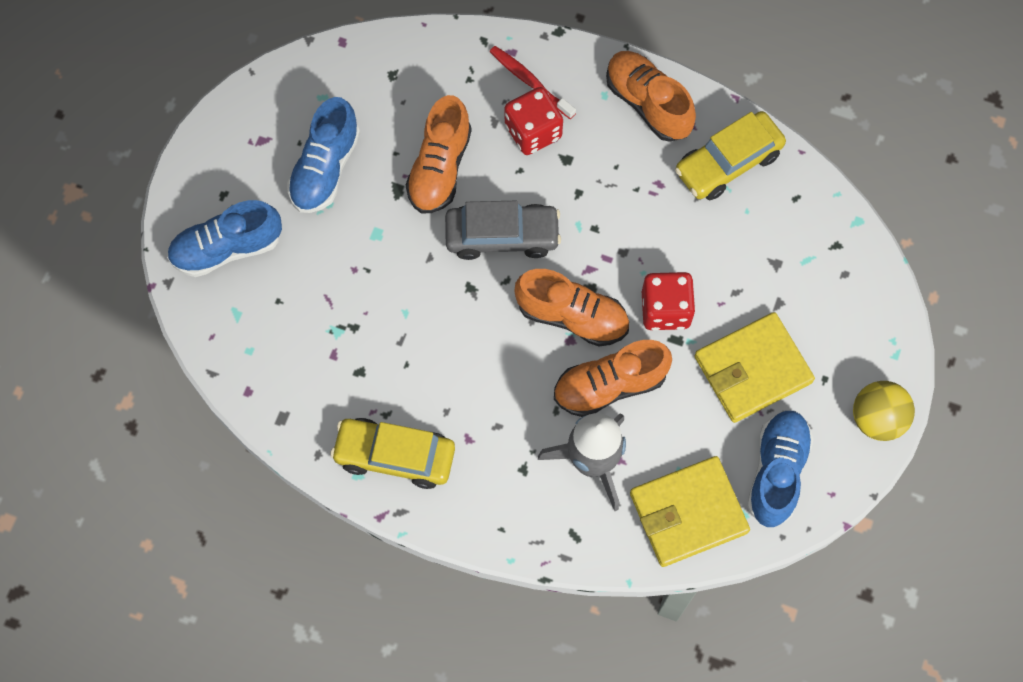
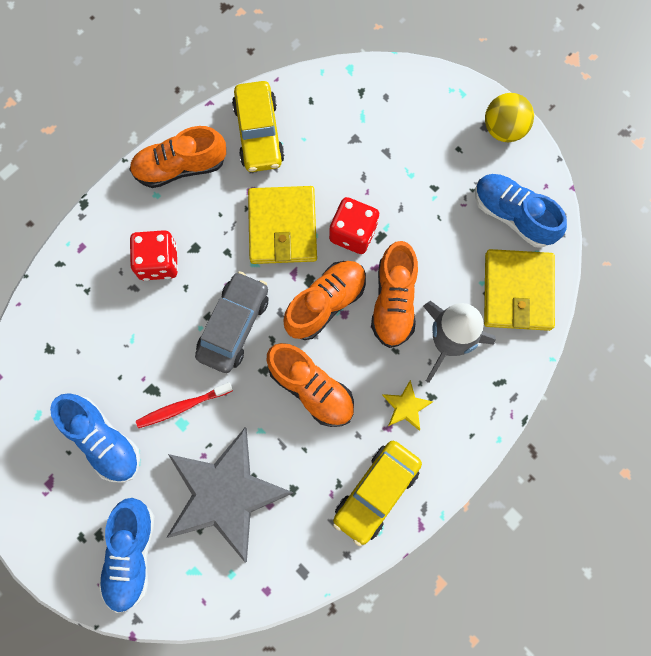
camera: 65 degrees left, 5 degrees up
(325, 308) = (225, 494): none -> grey star
(440, 168) = (151, 348): orange shoe -> orange shoe (311, 389)
(500, 447) = (406, 407): none -> yellow star
(530, 82) = (114, 245): red toothbrush -> red toothbrush (182, 406)
(752, 369) = (428, 194): yellow wallet -> yellow wallet (282, 227)

